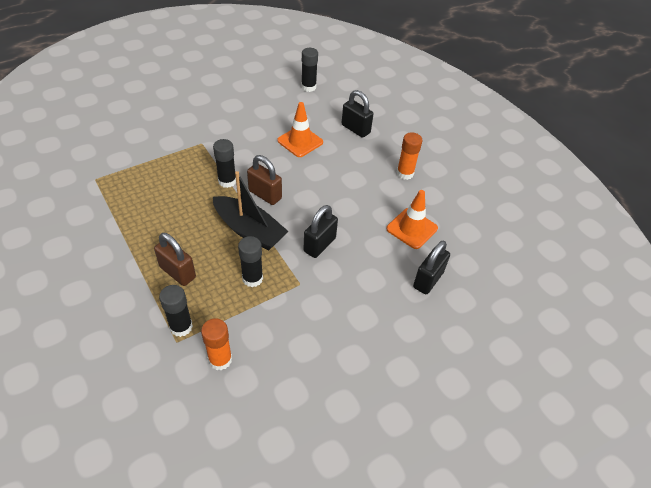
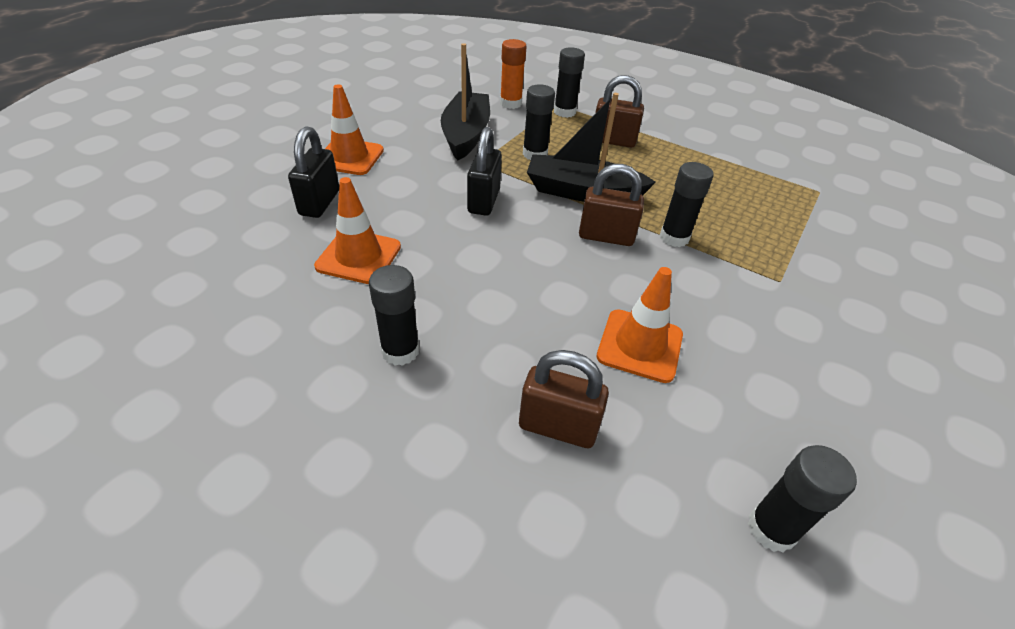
camera: 155 degrees right, 5 degrees down
(292, 322) = (466, 135): none -> black boat
(355, 129) = (558, 427): black padlock -> brown padlock
(397, 324) = (349, 157): none -> orange traffic cone
(405, 173) = (400, 351): orange glue stick -> black glue stick

